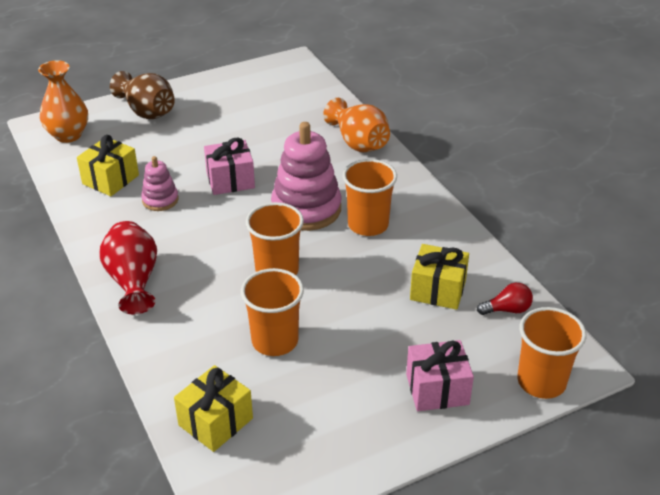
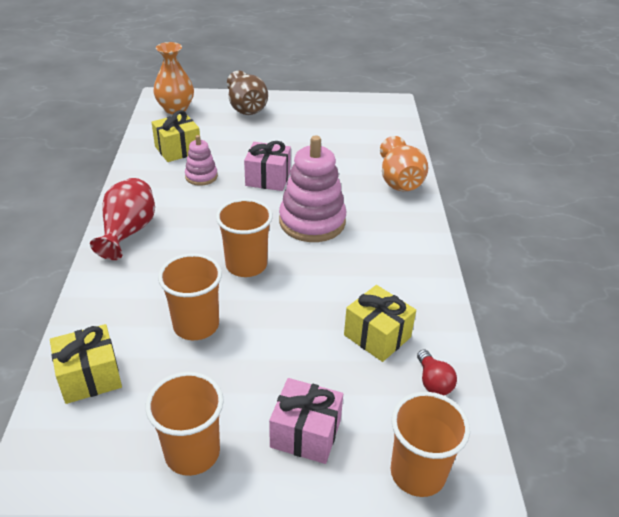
camera: 25 degrees right, 0 degrees up
(368, 225) = (356, 253): orange cup -> orange cup (192, 452)
(507, 310) = (433, 382): red light bulb -> red light bulb turned 60 degrees clockwise

